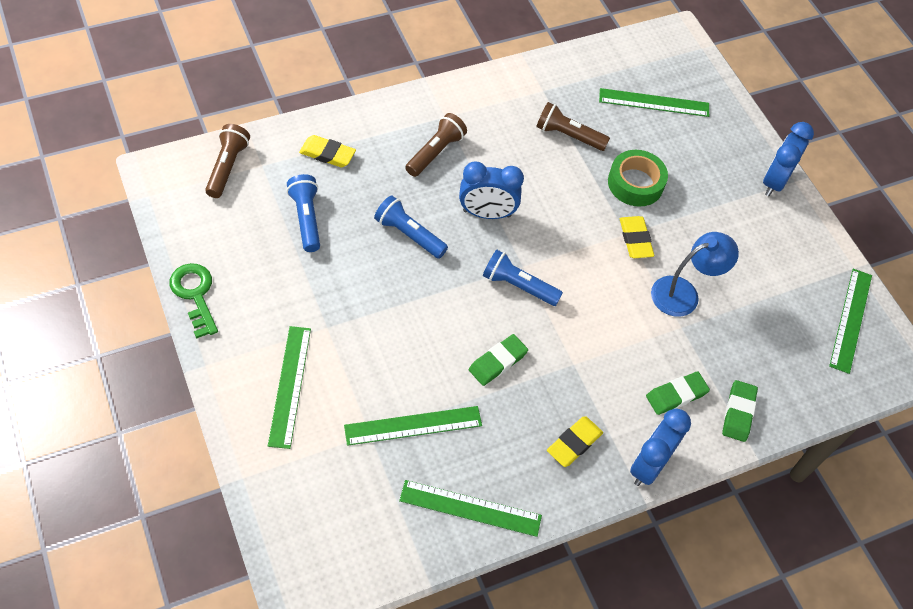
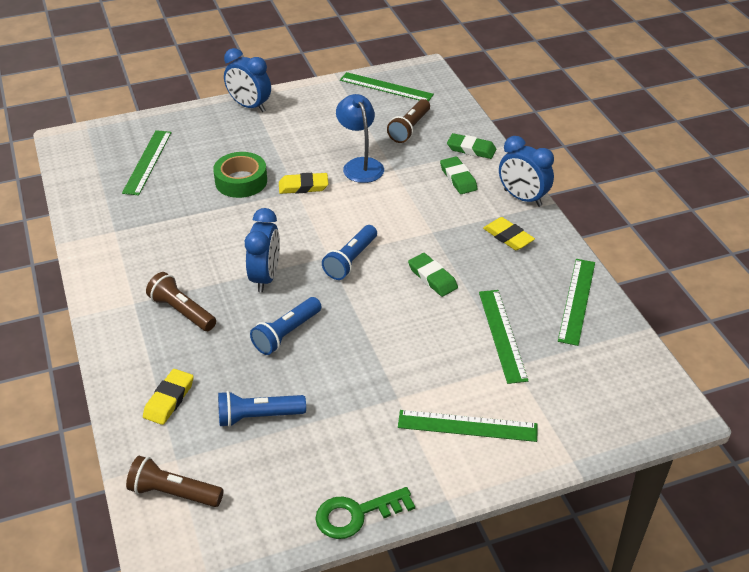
camera: 80 degrees left, 15 degrees down
(568, 136) = (177, 217): brown flashlight -> brown flashlight (409, 128)

